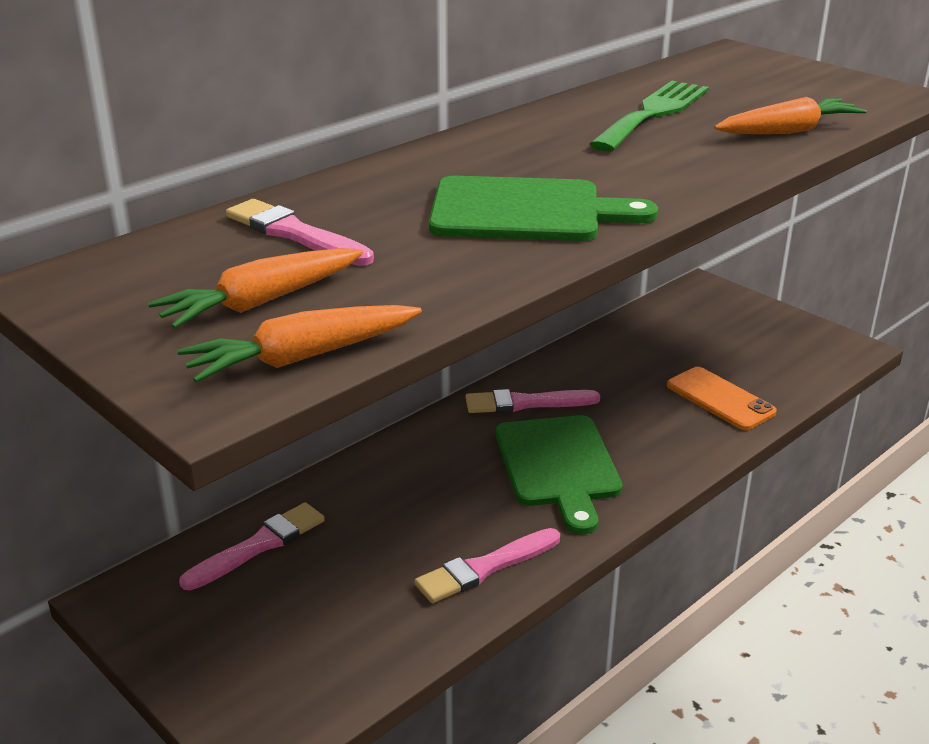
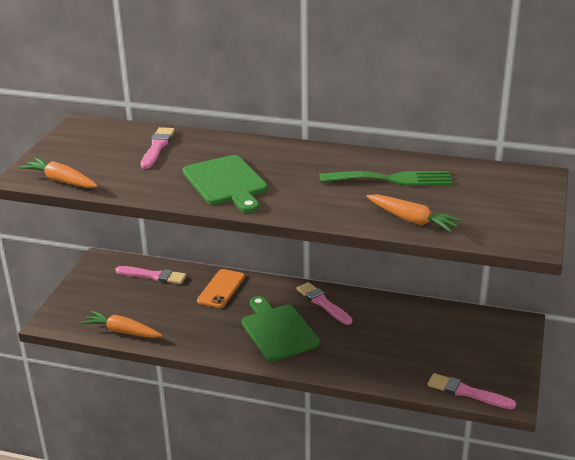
camera: 60 degrees right, 0 degrees up
(261, 302) = (95, 161): orange carrot -> orange carrot (122, 331)
(485, 568) = (184, 336): pink brush -> pink brush (467, 392)
(558, 466) = (278, 330): green cutting board -> green cutting board turned 105 degrees clockwise
(720, 399) = (393, 363): orange phone -> orange phone (221, 289)

